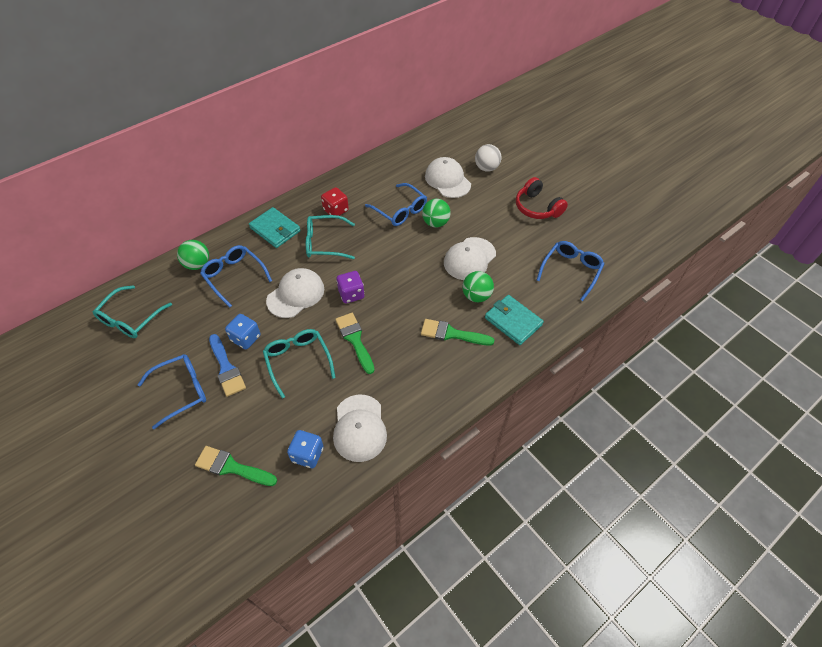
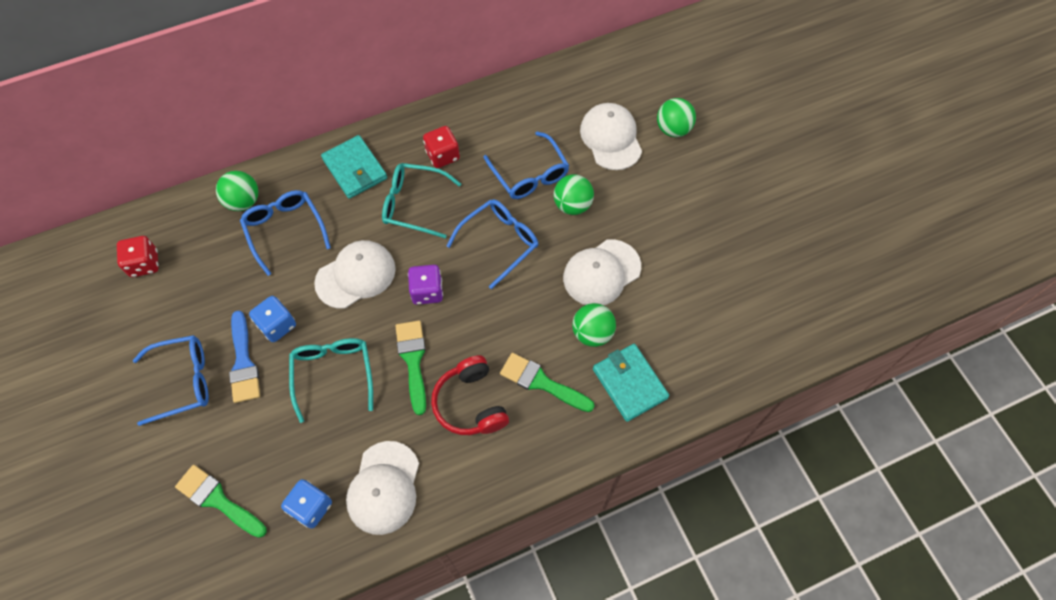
camera: 15 degrees right, 10 degrees up
(130, 319) = (144, 264): turquoise glasses -> red dice
(486, 168) = (673, 129): white ball -> green ball
(537, 207) = (724, 210): red headphones -> red headphones (471, 403)
(571, 271) = (737, 324): blue glasses -> blue glasses (499, 242)

